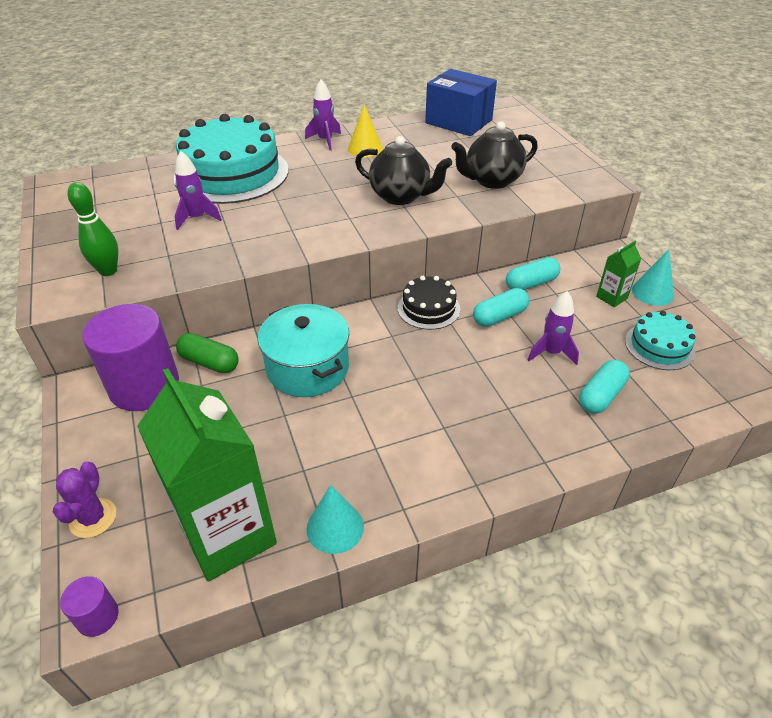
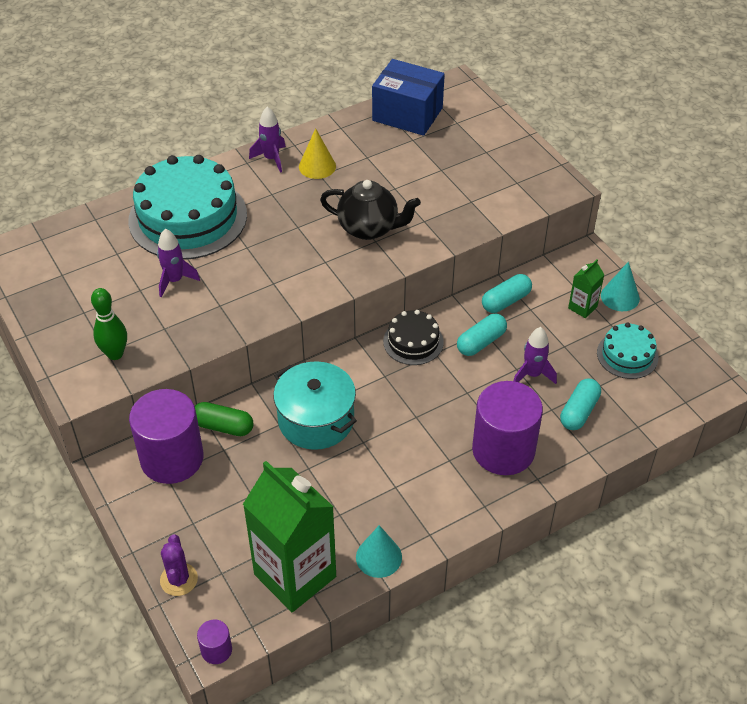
camera: 10 degrees left, 5 degrees up
(492, 180) = (455, 197): black teapot -> none
(508, 425) = (503, 450): none -> purple cylinder

